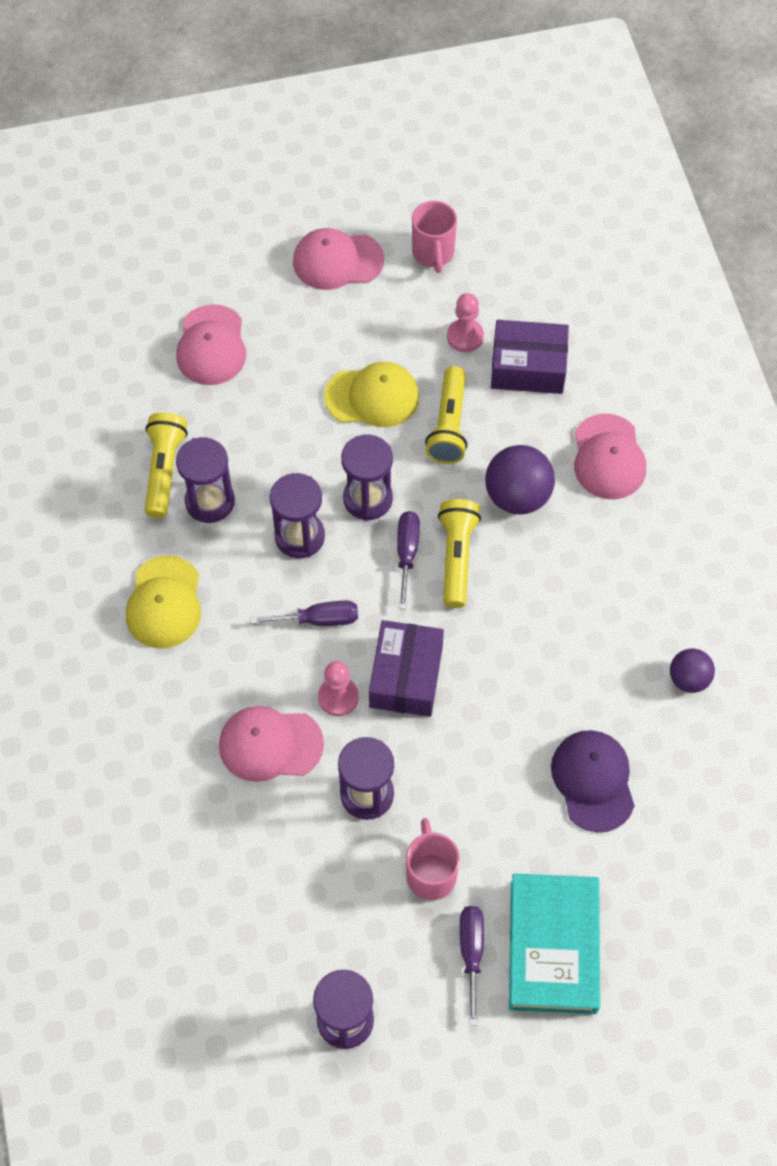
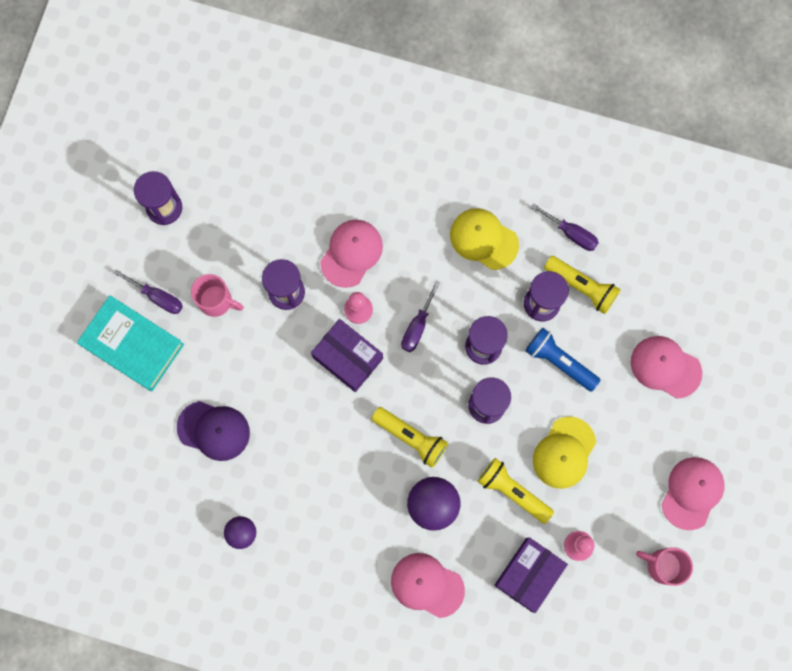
camera: 120 degrees right, 15 degrees up
(269, 450) = (559, 361): none -> blue flashlight
(407, 553) = (432, 407): purple screwdriver -> purple screwdriver (571, 233)

